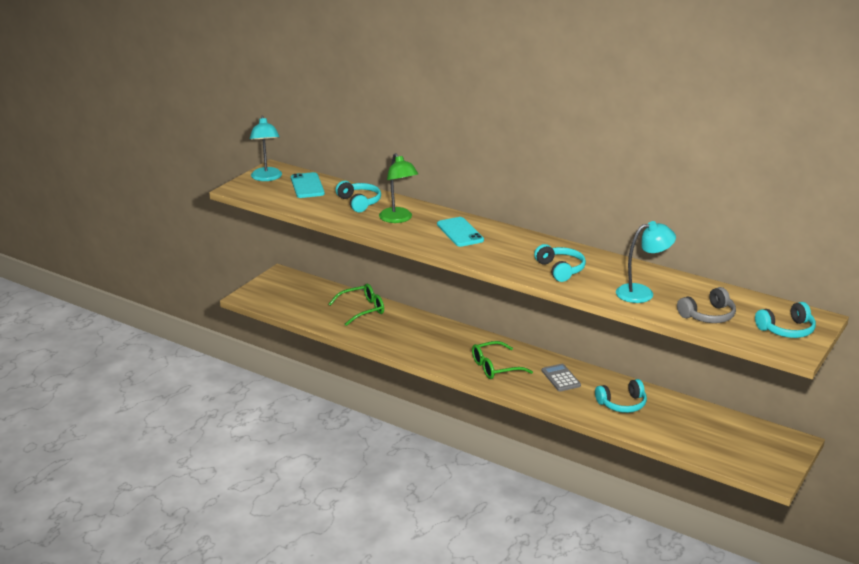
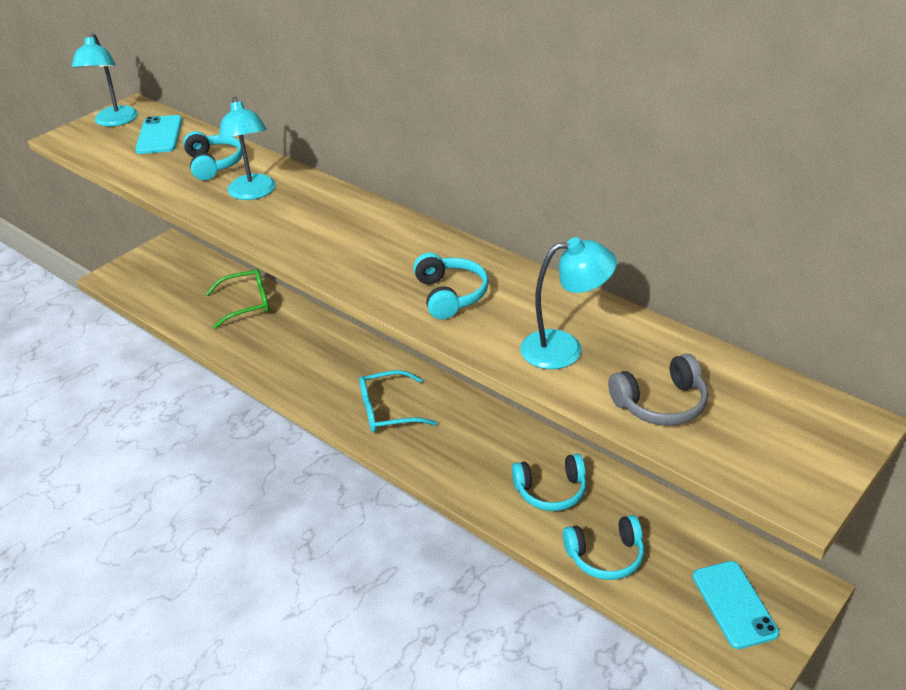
camera: 10 degrees right, 10 degrees up
(398, 219) = (253, 193): green lamp -> turquoise lamp
(460, 232) = (329, 220): turquoise phone -> turquoise phone (734, 604)
(495, 367) = (388, 411): green glasses -> turquoise glasses
(560, 378) = (474, 436): grey calculator -> none
(786, 330) = (793, 445): turquoise headphones -> turquoise headphones (605, 556)

